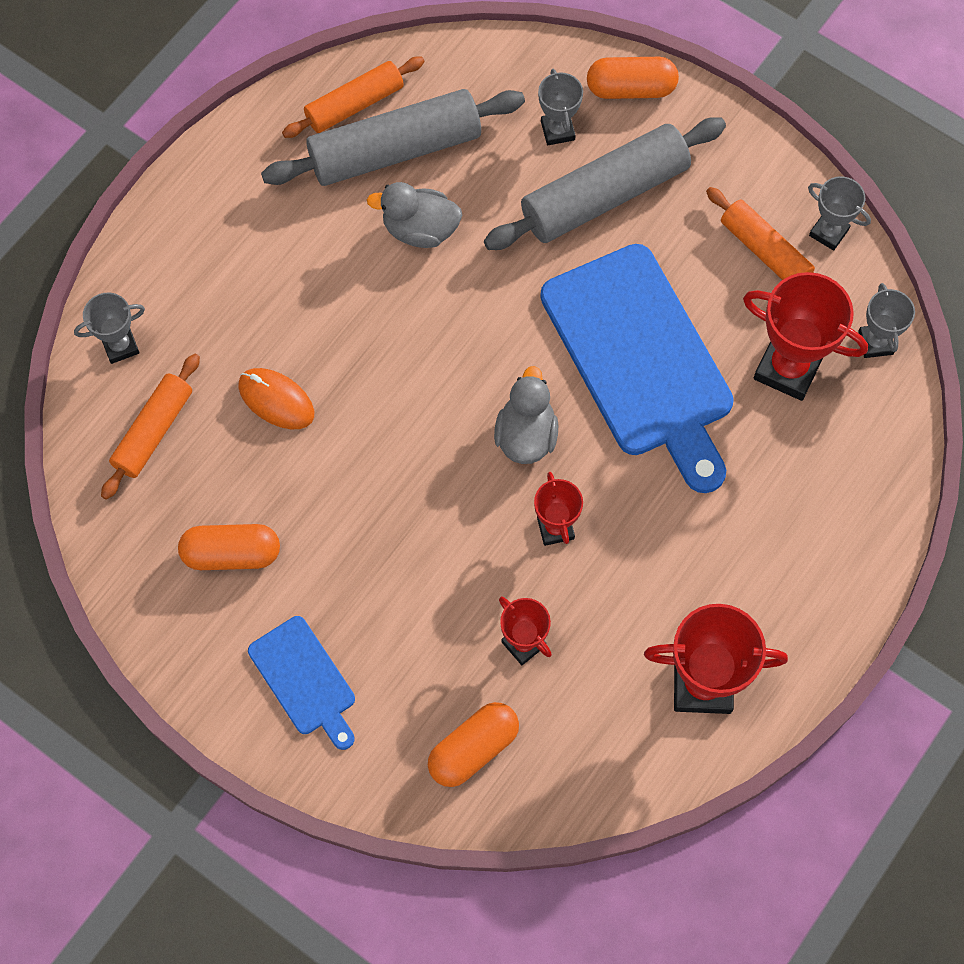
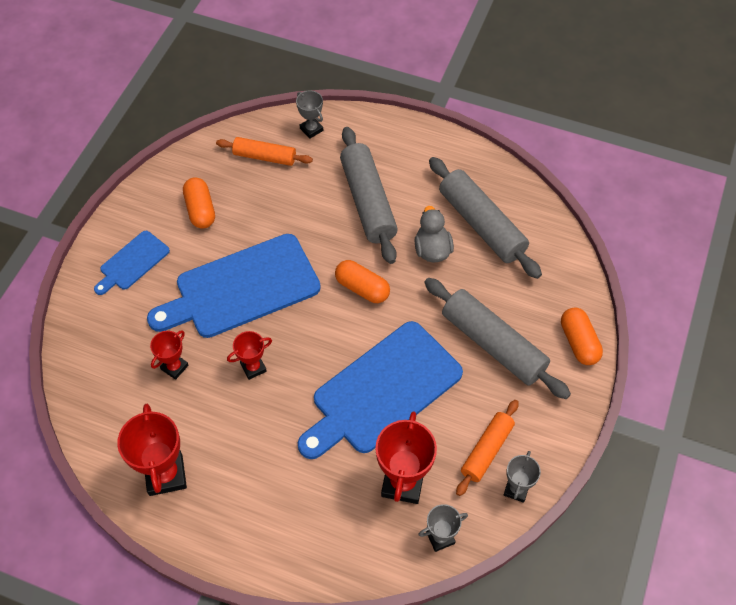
camera: 75 degrees right, 10 degrees down
(276, 400) = (299, 207): orange mouse -> none
(300, 296) = (367, 202): none -> grey rolling pin
(355, 105) = (504, 197): orange rolling pin -> none
(407, 517) = (242, 288): none -> blue cutting board
(473, 749) = (104, 356): orange capsule -> orange capsule (362, 288)
(526, 435) = (311, 338): grey duck -> none
(557, 131) = (530, 307): grey trophy -> none

